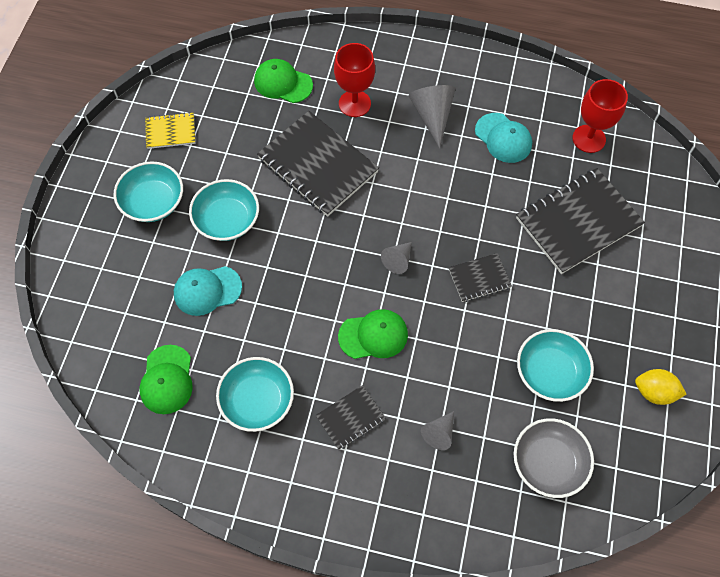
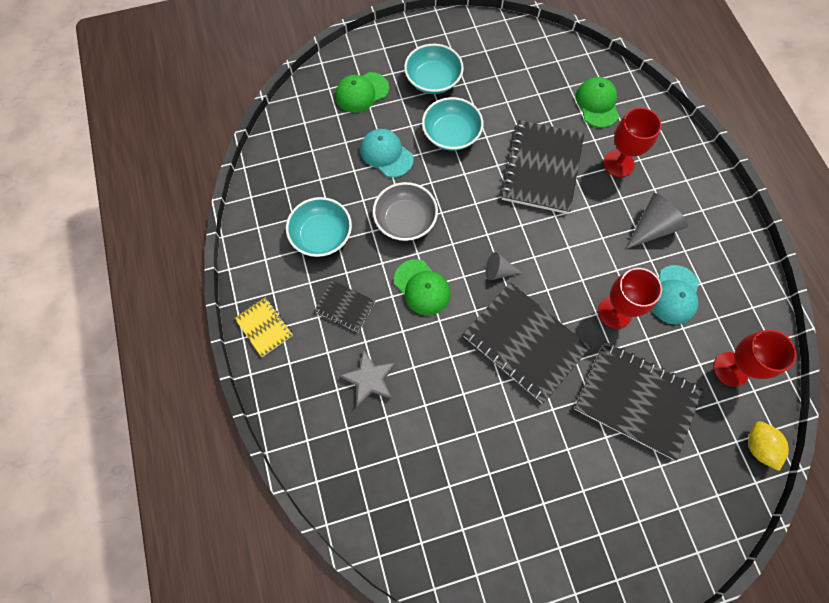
camera: 60 degrees right, 5 degrees up
(167, 380) = (303, 169): green cap -> green cap (361, 92)
(170, 132) = (498, 57): yellow notebook -> yellow notebook (264, 327)
(439, 433) = (370, 379): grey cone -> grey star
(479, 278) = (524, 343): black notebook -> black notebook, size x2.01
(492, 191) = (614, 312): none -> red goblet
(548, 463) = (393, 480): grey bowl -> grey bowl (405, 220)
(550, 372) = (475, 443): turquoise bowl -> none
(654, 392) = (512, 546): yellow lemon -> yellow lemon (758, 446)

